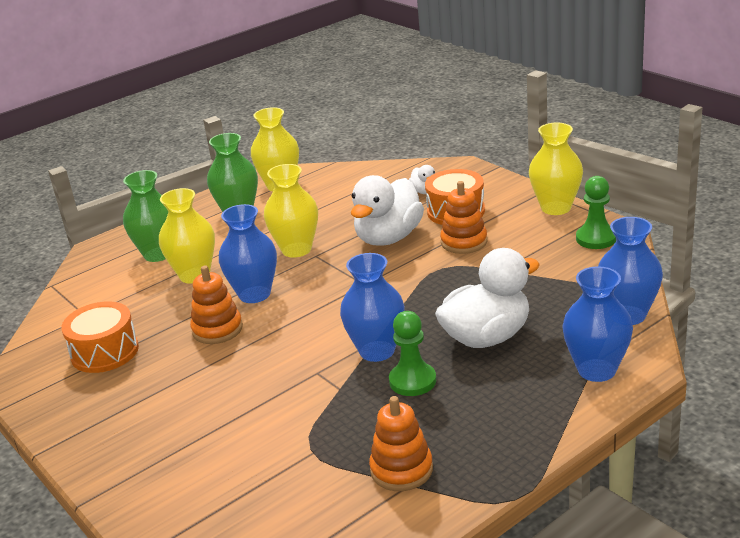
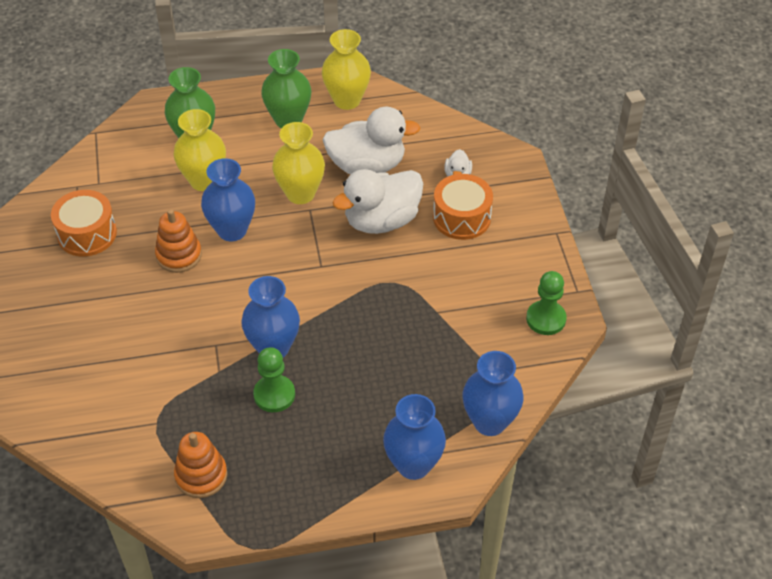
camera: 25 degrees right, 20 degrees up
(464, 242) = (436, 260): orange stacking toy -> none
(486, 337) = (363, 381): white duck -> white duck (367, 166)
(556, 208) = (547, 261): yellow vase -> none

